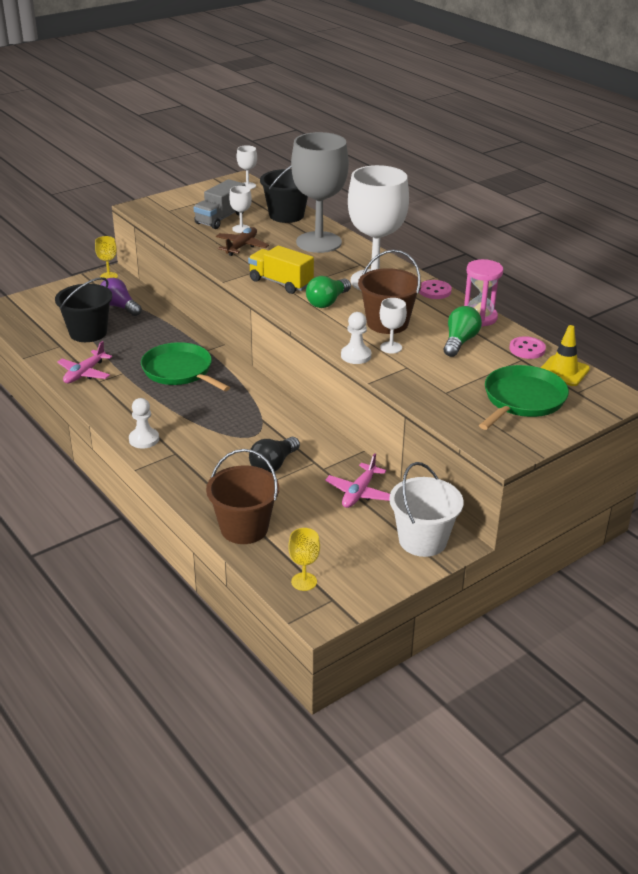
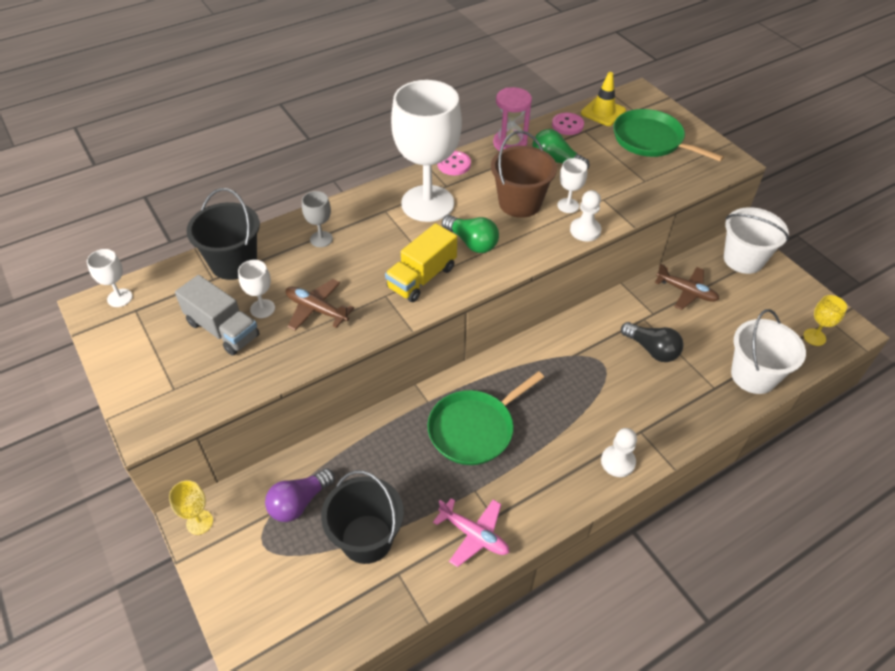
camera: 85 degrees left, 15 degrees up
(244, 528) = (753, 375): brown bucket -> white bucket
(319, 242) = (321, 239): grey goblet -> grey goblet, size x0.41
(359, 493) = (686, 292): pink plane -> brown plane

